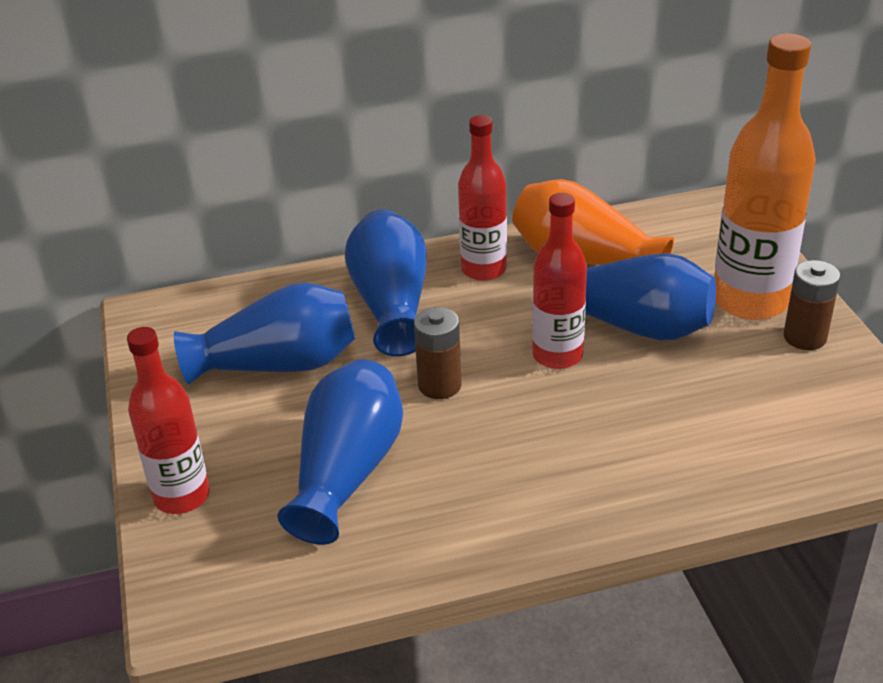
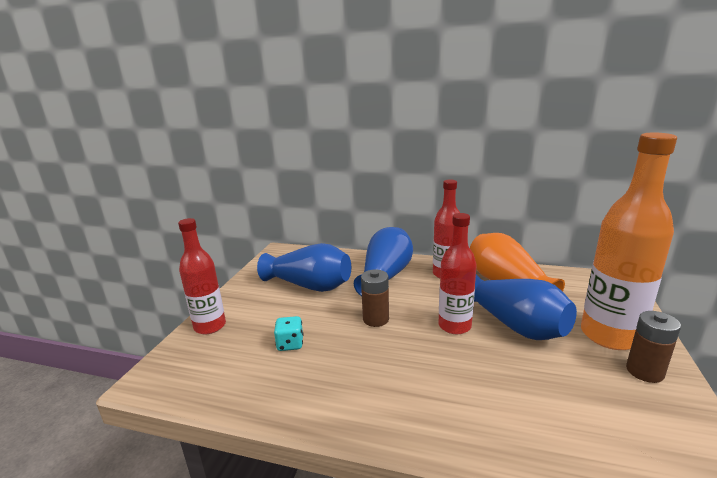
camera: 30 degrees right, 15 degrees down
(347, 472) = (290, 344): blue vase -> turquoise dice

